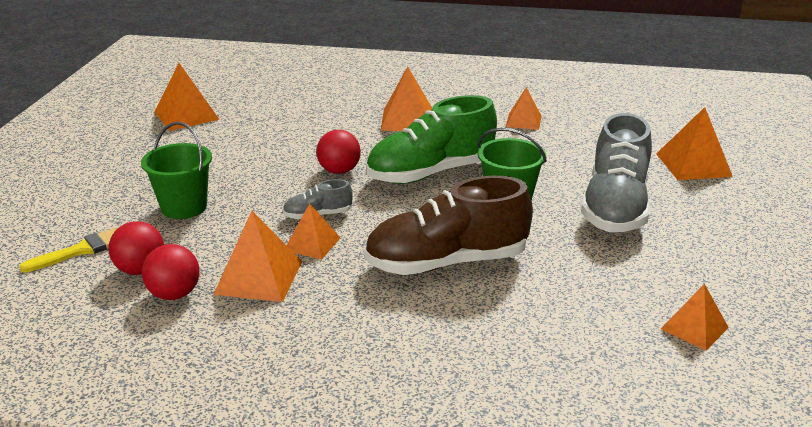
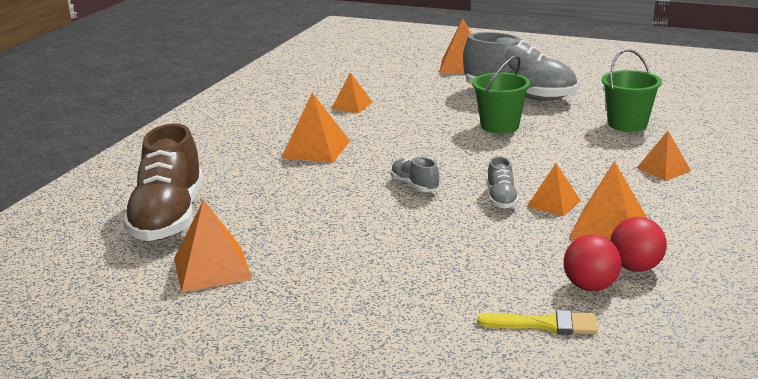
camera: 75 degrees left, 5 degrees down
(81, 250) = (546, 324): yellow brush -> yellow brush turned 120 degrees clockwise
(184, 207) = (464, 265): green bucket -> green bucket (627, 124)
(339, 171) = (414, 185): red ball -> grey shoe
(431, 173) = (437, 148): green shoe -> none
(447, 262) = (591, 155): brown shoe -> brown shoe (169, 217)
(694, 328) = (675, 96): orange pyramid -> orange pyramid (663, 169)

